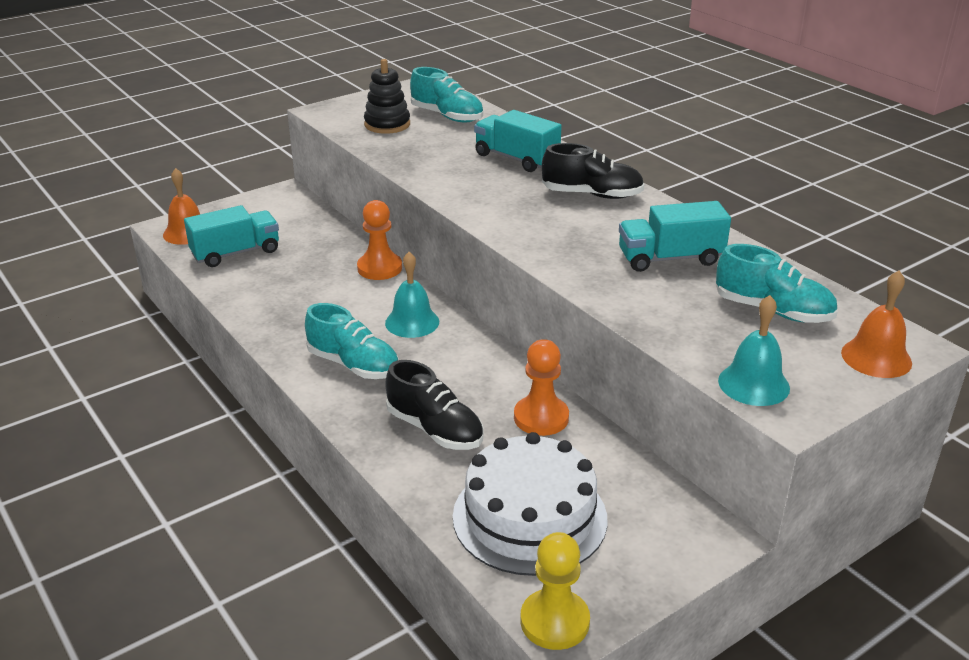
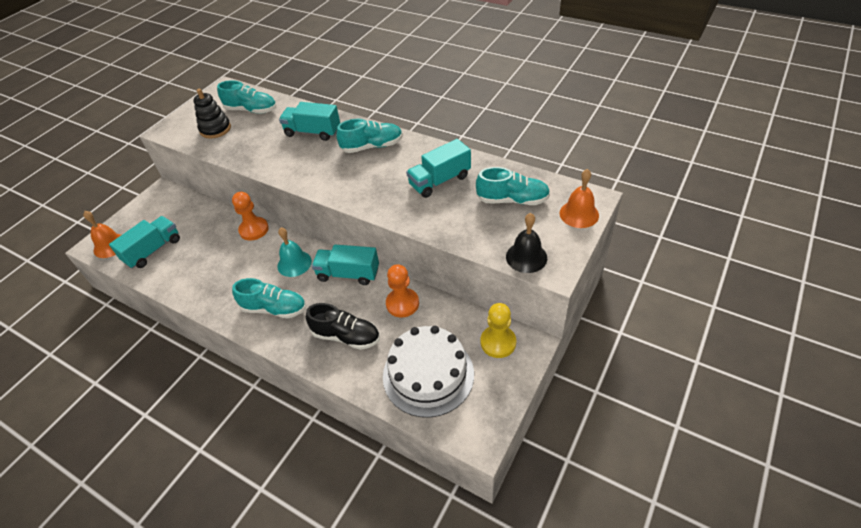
camera: 20 degrees left, 15 degrees up
(481, 357) = (348, 274): none -> turquoise truck
(554, 621) = (473, 437): yellow pawn -> yellow pawn (498, 342)
(592, 195) = (372, 146): black shoe -> turquoise shoe
(753, 384) = (526, 257): turquoise bell -> black bell

